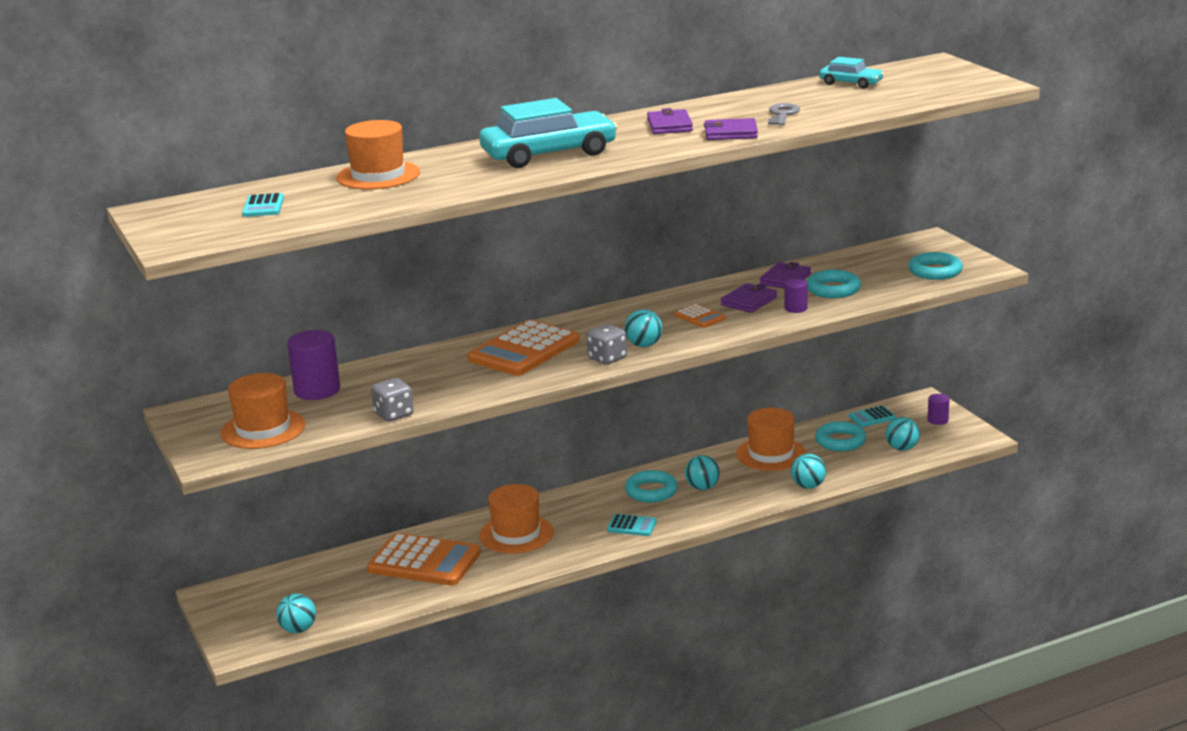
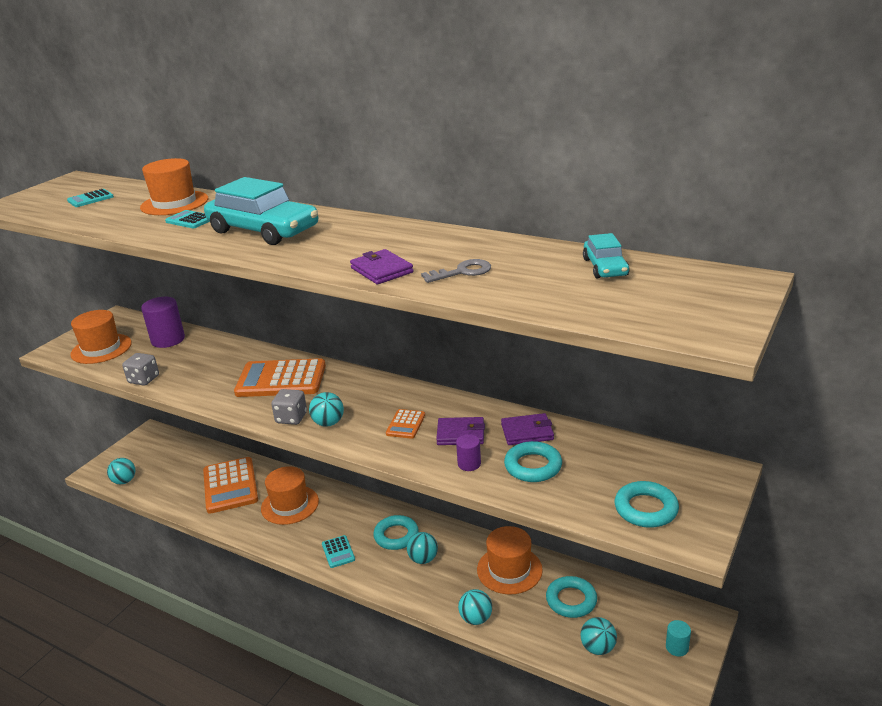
camera: 55 degrees right, 5 degrees up
(669, 125) = (379, 243): purple wallet -> none
(872, 417) = (634, 599): turquoise calculator -> turquoise calculator (190, 220)
(938, 420) = (677, 647): purple cylinder -> turquoise cylinder

